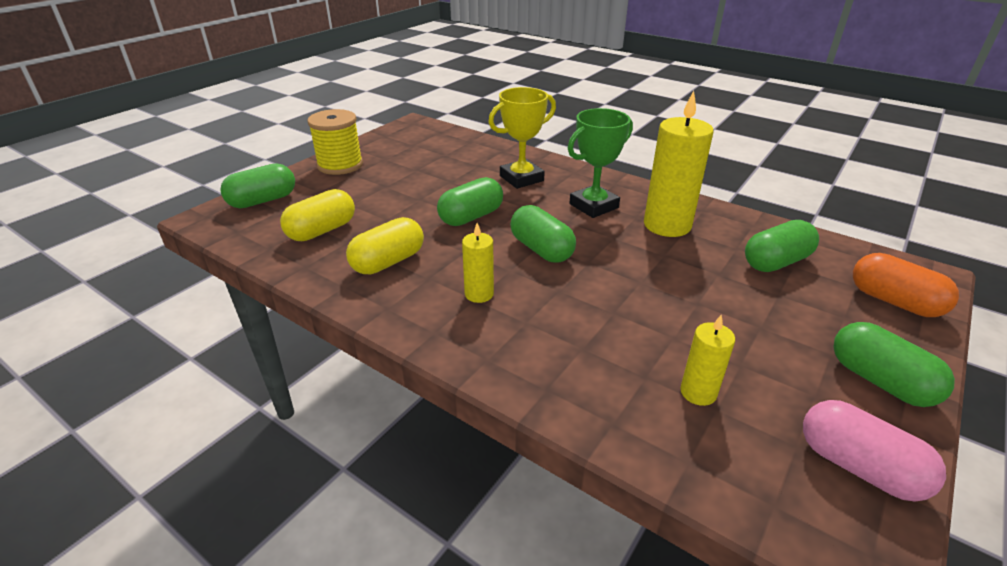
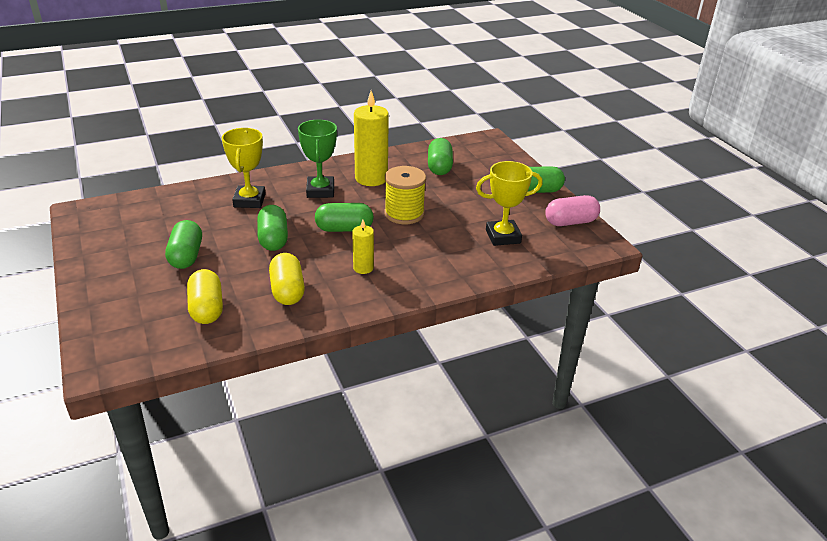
camera: 60 degrees left, 0 degrees up
(263, 201) = (112, 328): green capsule -> green capsule (186, 256)
(340, 165) = (103, 271): yellow spool -> yellow spool (404, 214)
(698, 392) = (503, 236): yellow candle -> yellow trophy
(894, 301) = (497, 157): orange capsule -> none

